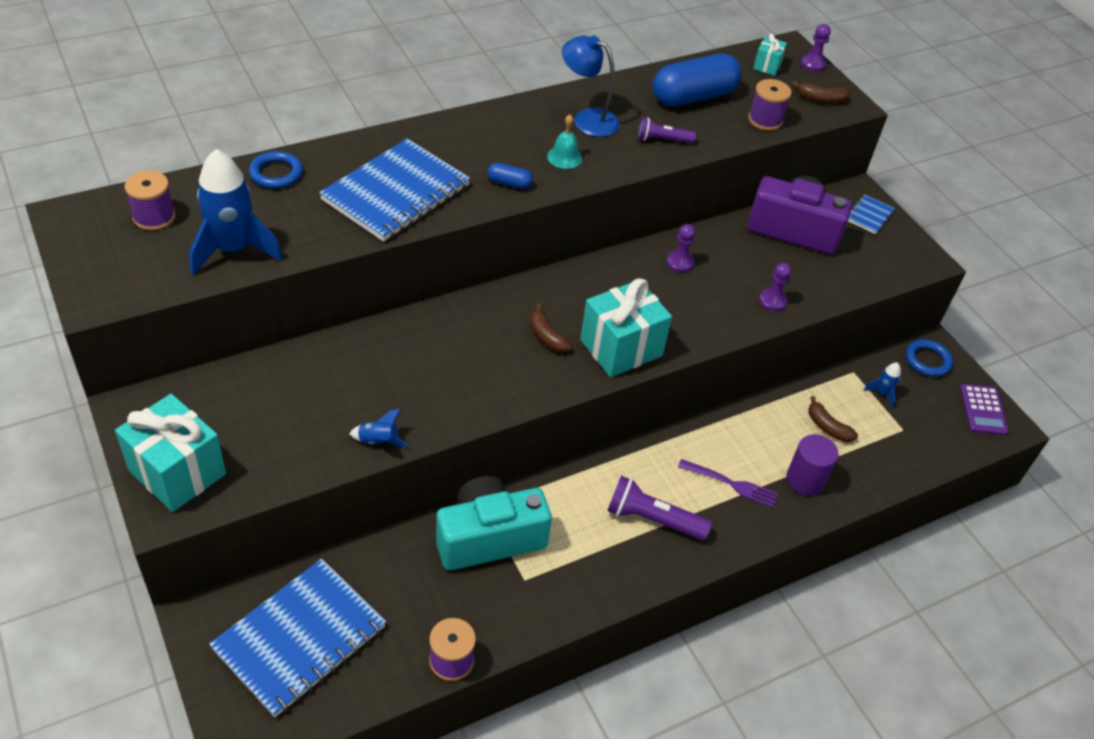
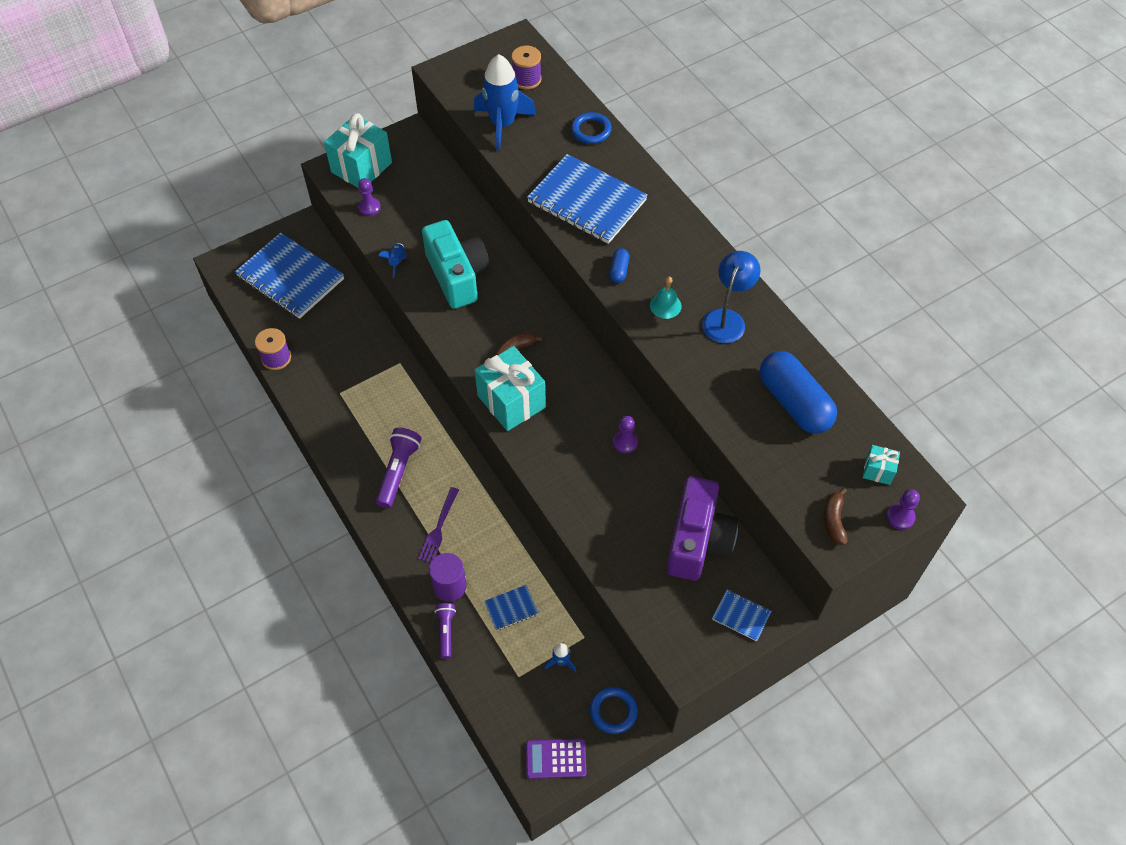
camera: 90 degrees right, 10 degrees up
(489, 538) = (373, 368): turquoise camera -> turquoise camera (457, 276)
(662, 140) = (714, 378): purple flashlight -> purple flashlight (446, 631)
(765, 120) = (777, 466): purple spool -> none
(772, 301) = (591, 518): purple pawn -> purple pawn (369, 207)
(827, 427) = (511, 608): brown banana -> blue notebook

